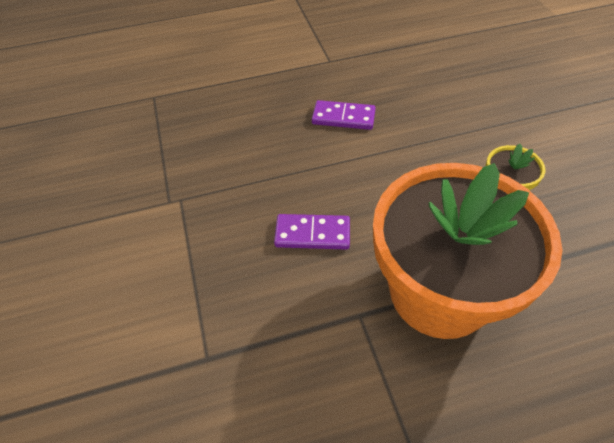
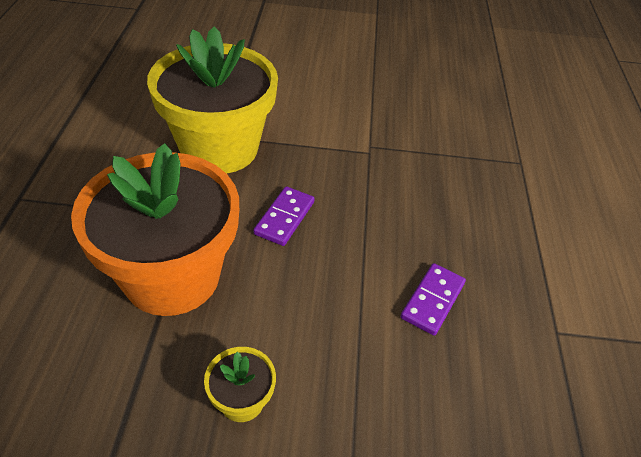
camera: 105 degrees right, 5 degrees down
(231, 345) = (219, 148): none -> yellow flower pot

